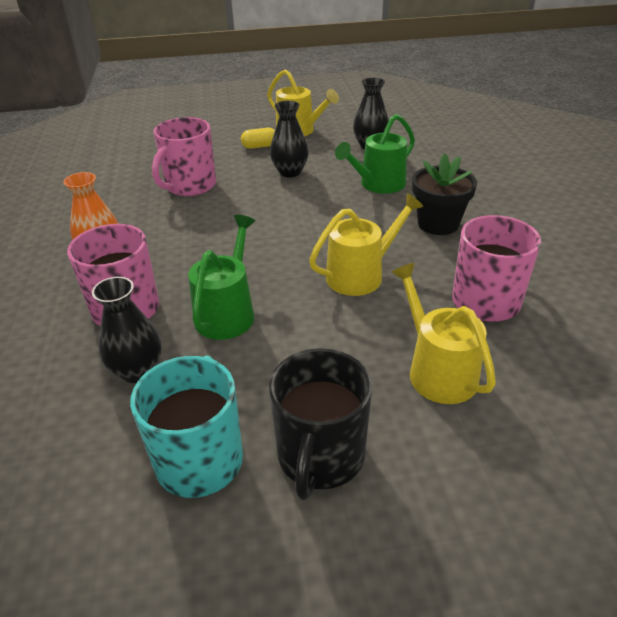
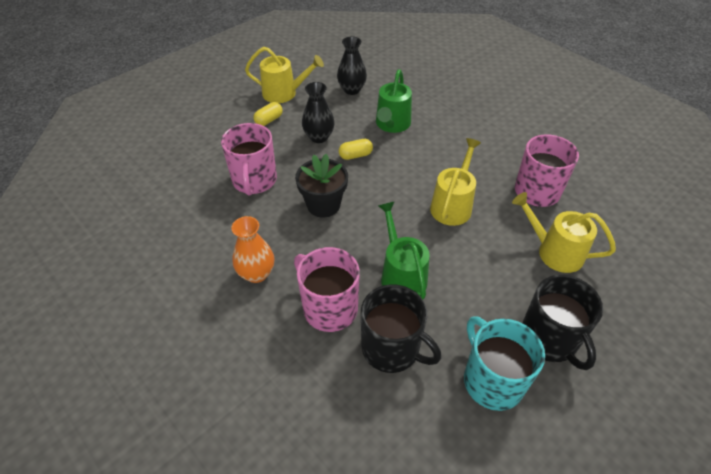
camera: 35 degrees left, 10 degrees up
(137, 371) = (392, 349): black vase -> black mug
(308, 197) = (355, 155): none -> yellow capsule
(438, 224) = (459, 143): black flower pot -> black flower pot (323, 205)

